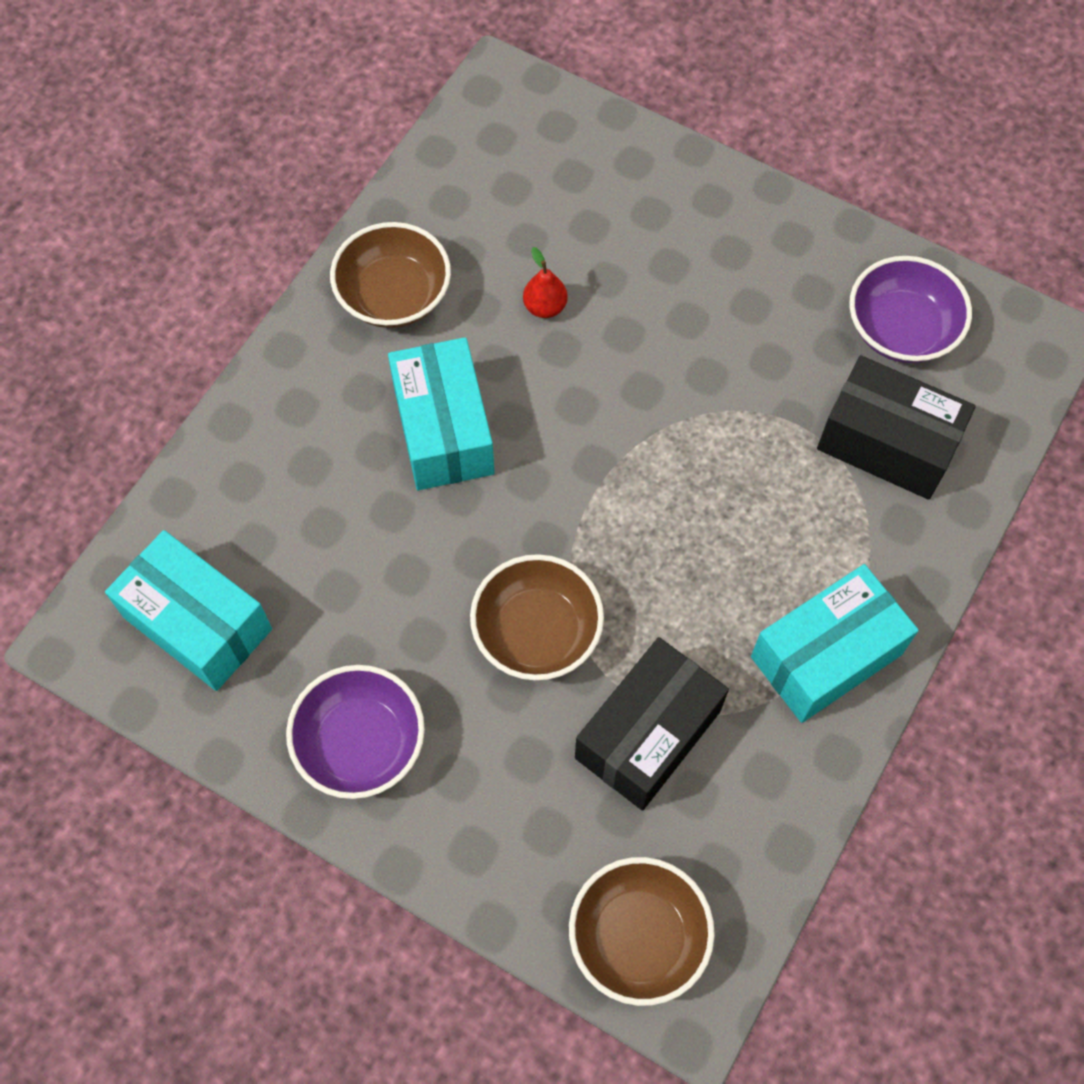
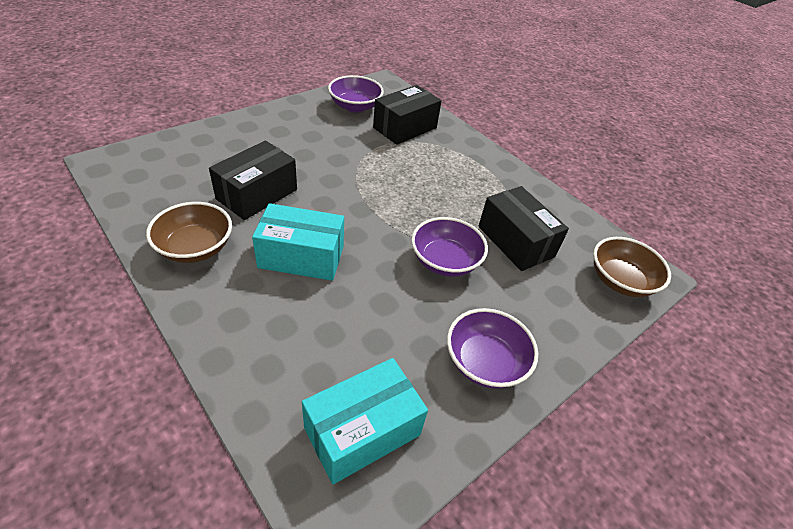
camera: 75 degrees left, 20 degrees down
(537, 632) = (445, 261): brown bowl -> purple bowl
(545, 307) = (257, 194): red pear -> black box
(826, 656) = (495, 176): turquoise box -> none

